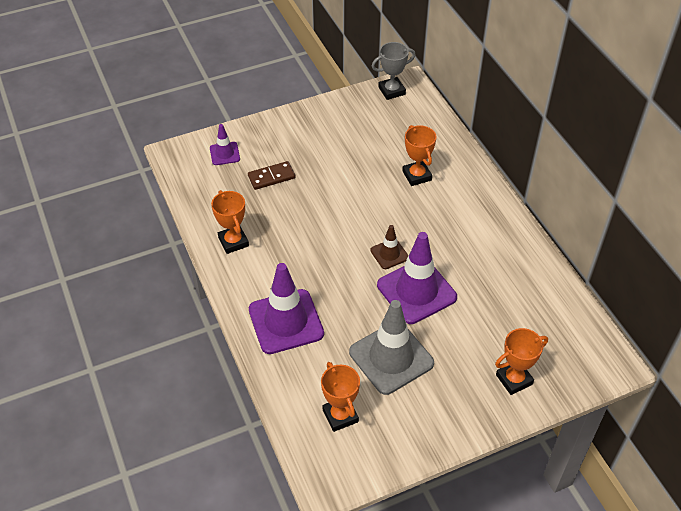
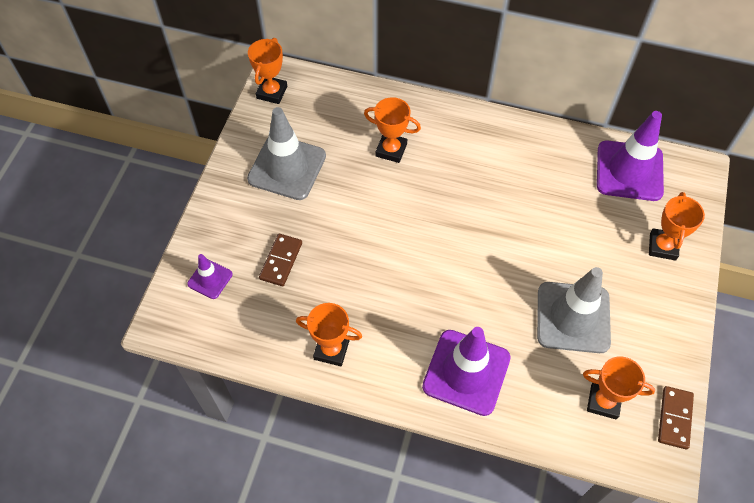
camera: 50 degrees left, 10 degrees up
(343, 135) = (287, 167): none -> grey traffic cone
(369, 469) = (675, 418): none -> brown domino
(389, 254) = (460, 236): brown traffic cone -> none
(391, 91) = (272, 92): grey trophy -> orange trophy
(416, 291) = (518, 246): purple traffic cone -> purple traffic cone (629, 171)

